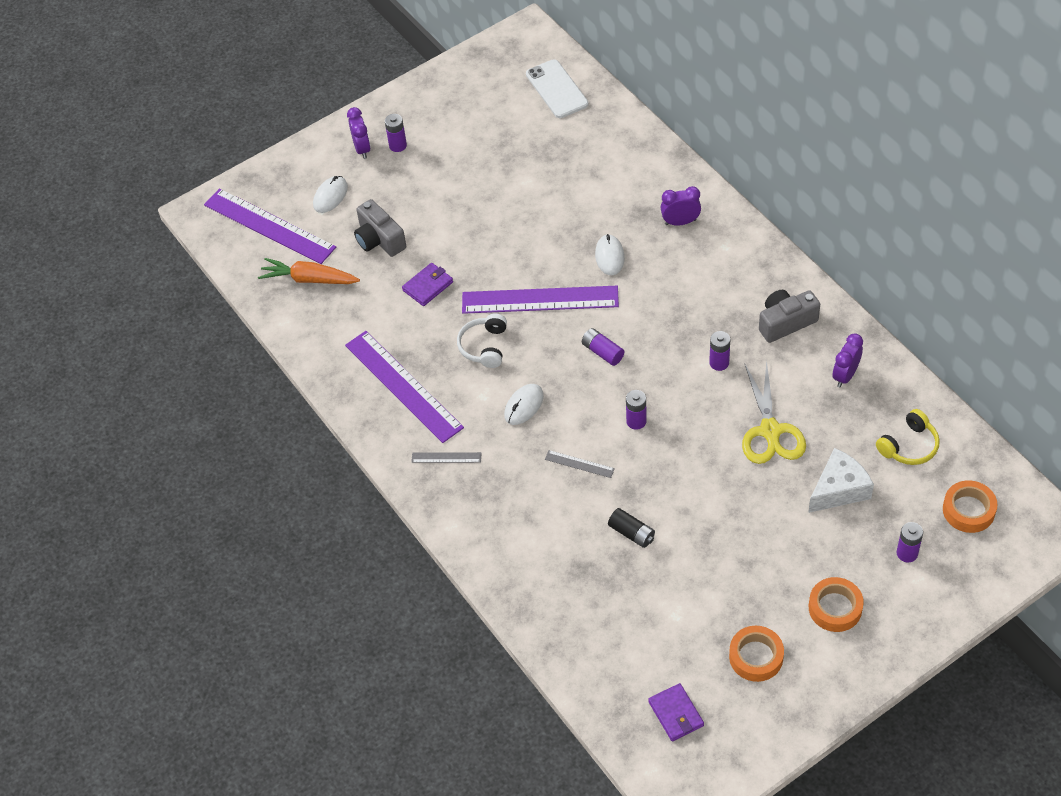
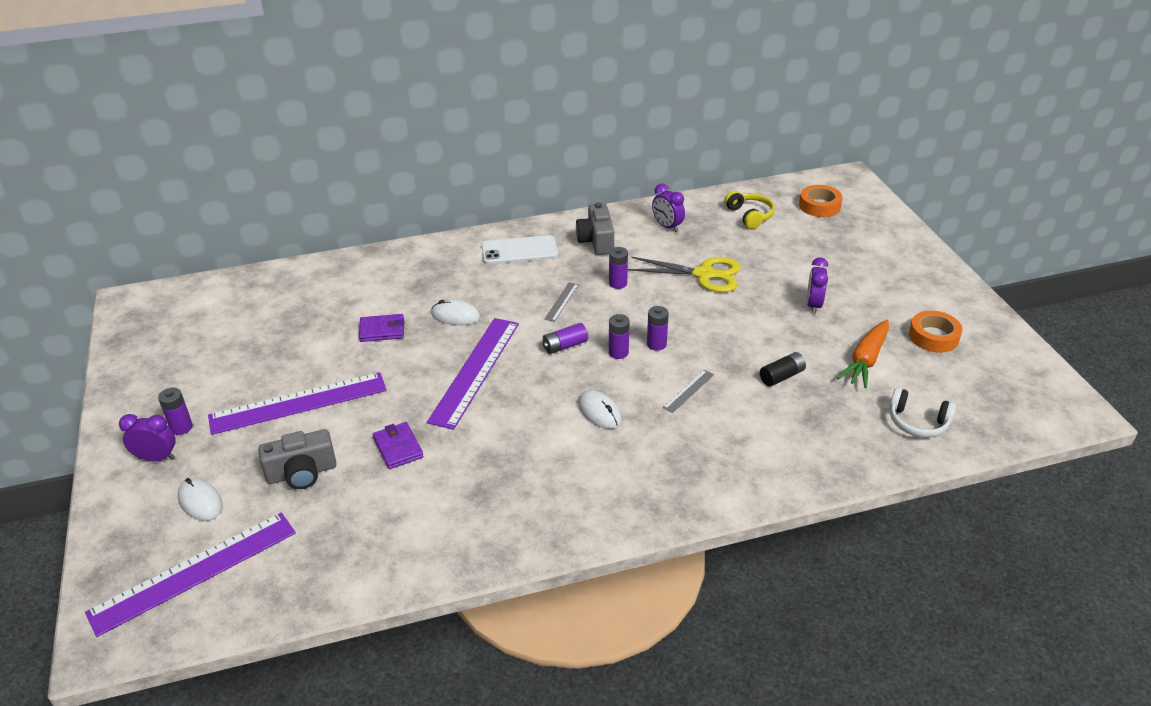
camera: 75 degrees left, 15 degrees down
(309, 279) = (309, 550): orange carrot -> orange carrot (865, 360)
(403, 386) = (521, 499): purple ruler -> purple ruler (298, 403)
(446, 457) = (636, 485): grey ruler -> grey ruler (561, 301)
(484, 346) = (508, 423): white headphones -> white headphones (918, 422)
(556, 89) = (223, 300): white phone -> white phone (519, 251)
(676, 714) = (987, 396): purple wallet -> purple wallet (382, 330)
(680, 222) = (448, 267): purple clock -> purple clock (813, 305)
(835, 608) = (893, 285): orange tape -> none
(839, 489) = (778, 256): white cheese -> none
(907, 553) = (850, 240): purple battery -> purple battery (618, 352)

